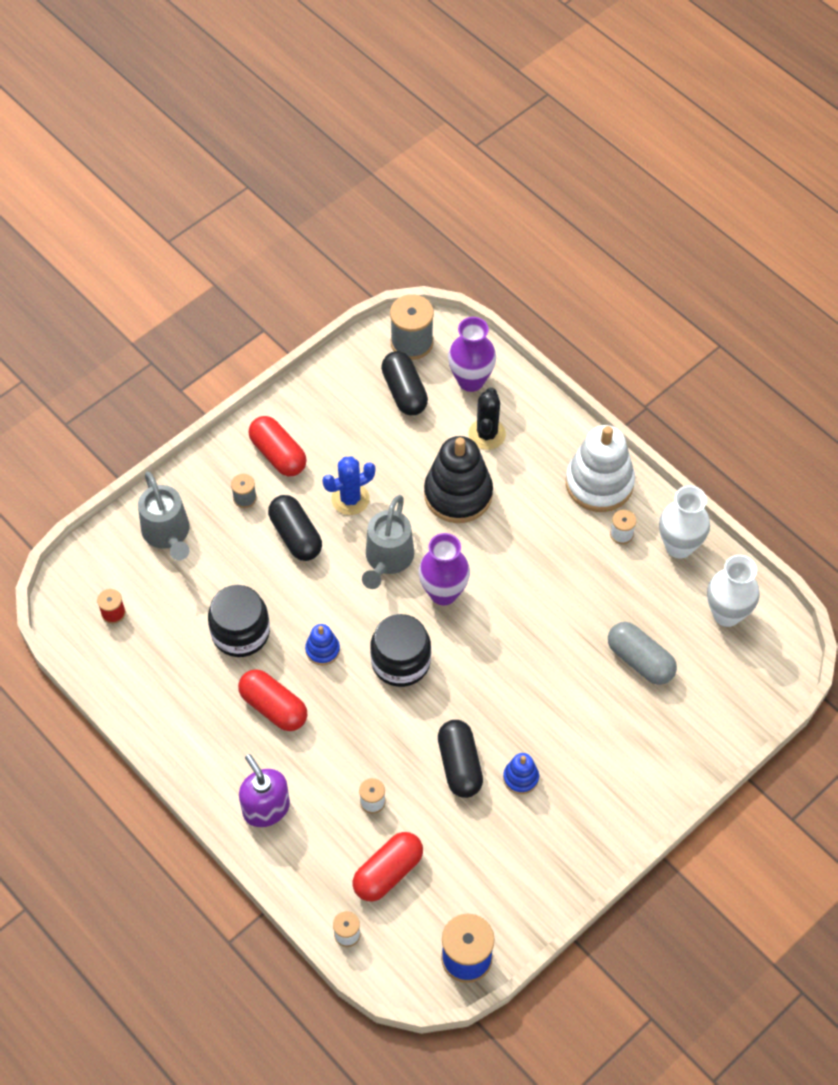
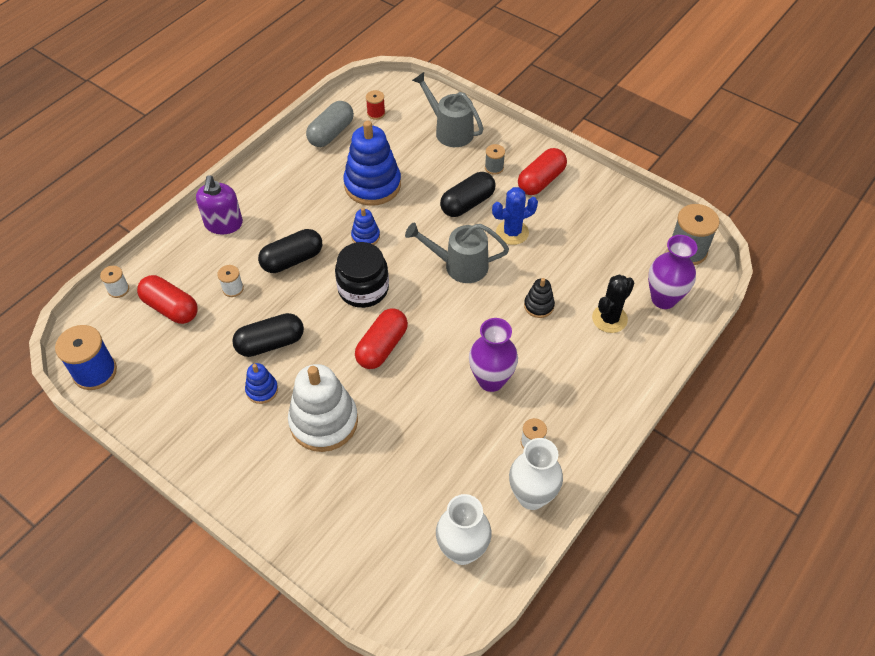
camera: 80 degrees right, 5 degrees down
(168, 534) = (449, 130): grey watering can -> grey watering can turned 75 degrees clockwise
(240, 632) = (372, 185): black jar -> blue stacking toy
(266, 808) = (223, 224): purple soap dispenser -> purple soap dispenser turned 135 degrees clockwise
(273, 707) = (310, 214): red capsule -> red capsule (382, 347)
(350, 499) = (512, 232): blue cactus -> blue cactus turned 75 degrees counterclockwise
(404, 392) = (632, 253): black capsule -> black capsule (292, 260)
(443, 593) = (435, 309): purple vase -> purple vase (491, 380)
(458, 494) = (539, 306): black stacking toy -> black stacking toy, size x0.48
(487, 434) = (609, 319): black cactus -> black cactus turned 45 degrees counterclockwise
(599, 483) = (584, 416): white stacking toy -> white stacking toy (324, 421)
(640, 660) = (394, 474): grey capsule -> grey capsule (331, 133)

